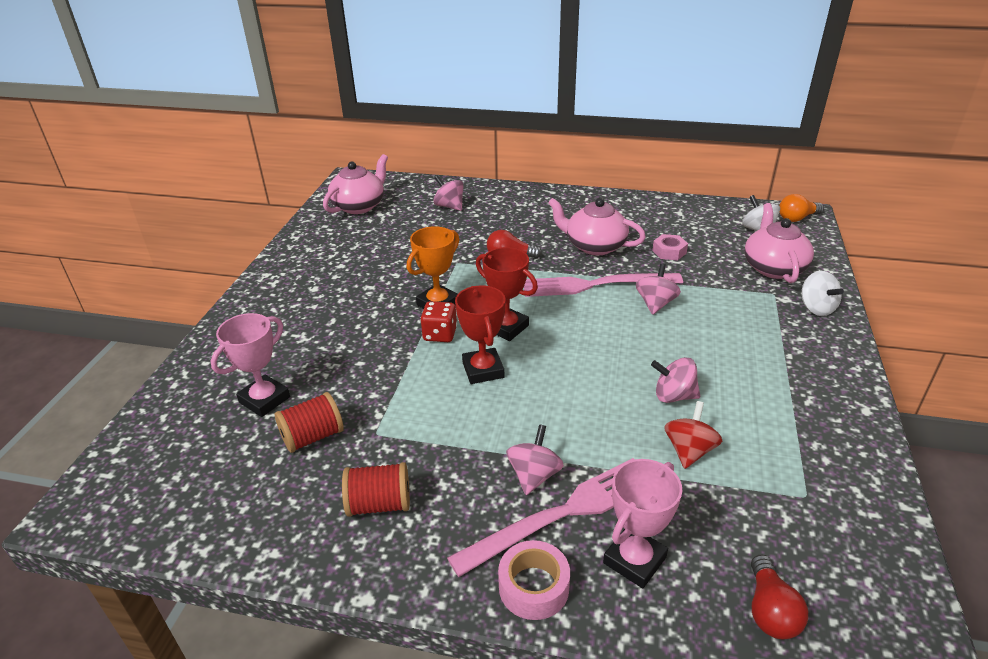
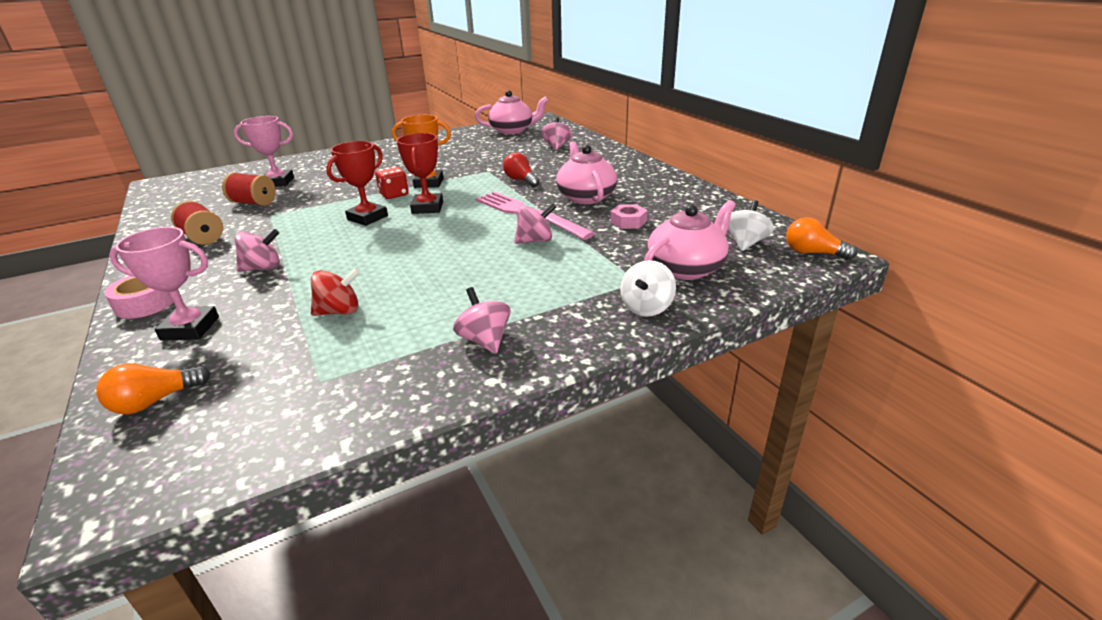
camera: 50 degrees right, 5 degrees down
(563, 513) = (228, 289): pink fork -> none
(673, 396) = (409, 285): pink spinning top -> pink spinning top (484, 340)
(770, 610) = (155, 401): red light bulb -> orange light bulb

